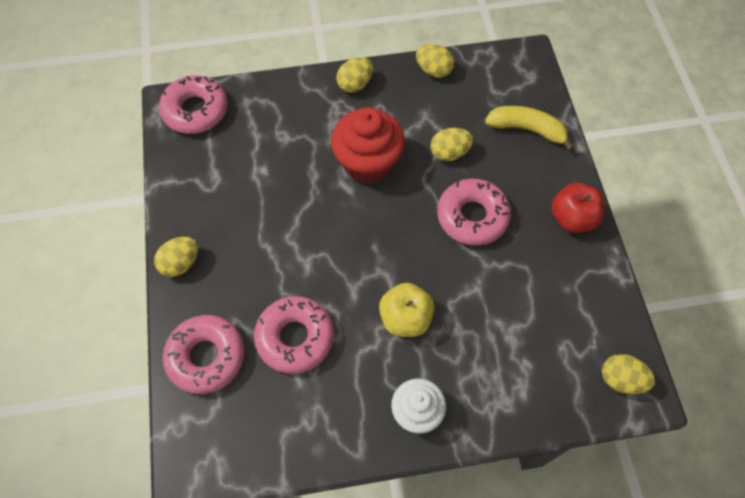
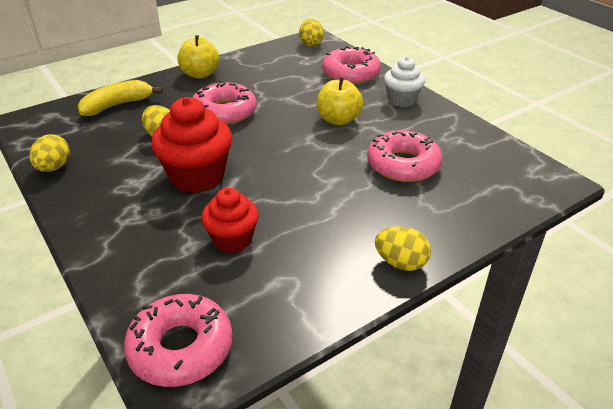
camera: 115 degrees left, 25 degrees down
(206, 357) = (468, 206): pink donut -> pink donut (350, 73)
(273, 164) = (232, 240): none -> red cupcake
(355, 84) = (88, 215): yellow egg -> none
(527, 129) = (118, 105): yellow banana -> yellow banana turned 60 degrees clockwise
(572, 218) = (200, 74): red apple -> yellow apple

